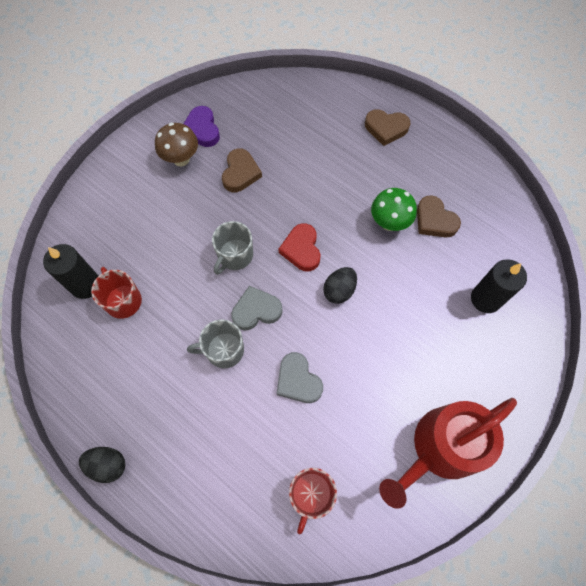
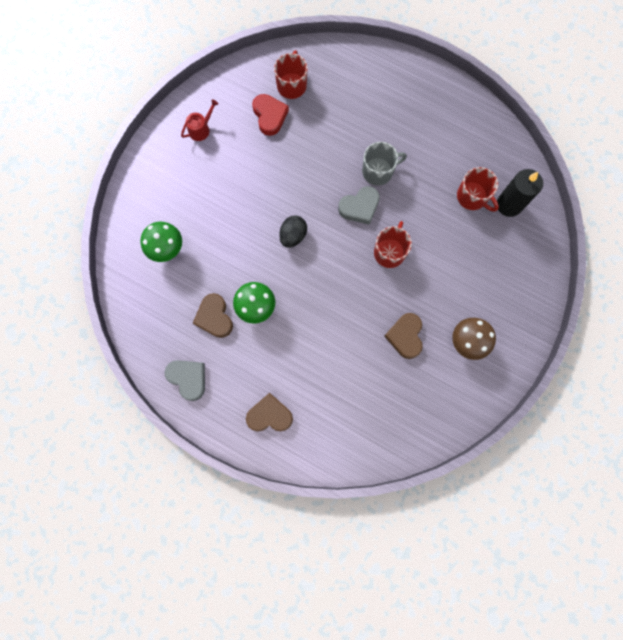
camera: 170 degrees right, 10 degrees up
(108, 465) = (440, 80): black egg -> none
(202, 129) = (457, 380): purple heart -> none
(235, 255) = (389, 252): grey mug -> red mug
(298, 380) = (315, 158): grey heart -> grey heart (188, 378)
(301, 249) = (332, 267): red heart -> red heart (269, 116)
(434, 220) = (214, 317): brown heart -> brown heart turned 150 degrees counterclockwise
(440, 448) = (201, 129): red watering can -> red watering can, size x0.40
(485, 299) = (167, 249): black candle -> green mushroom

